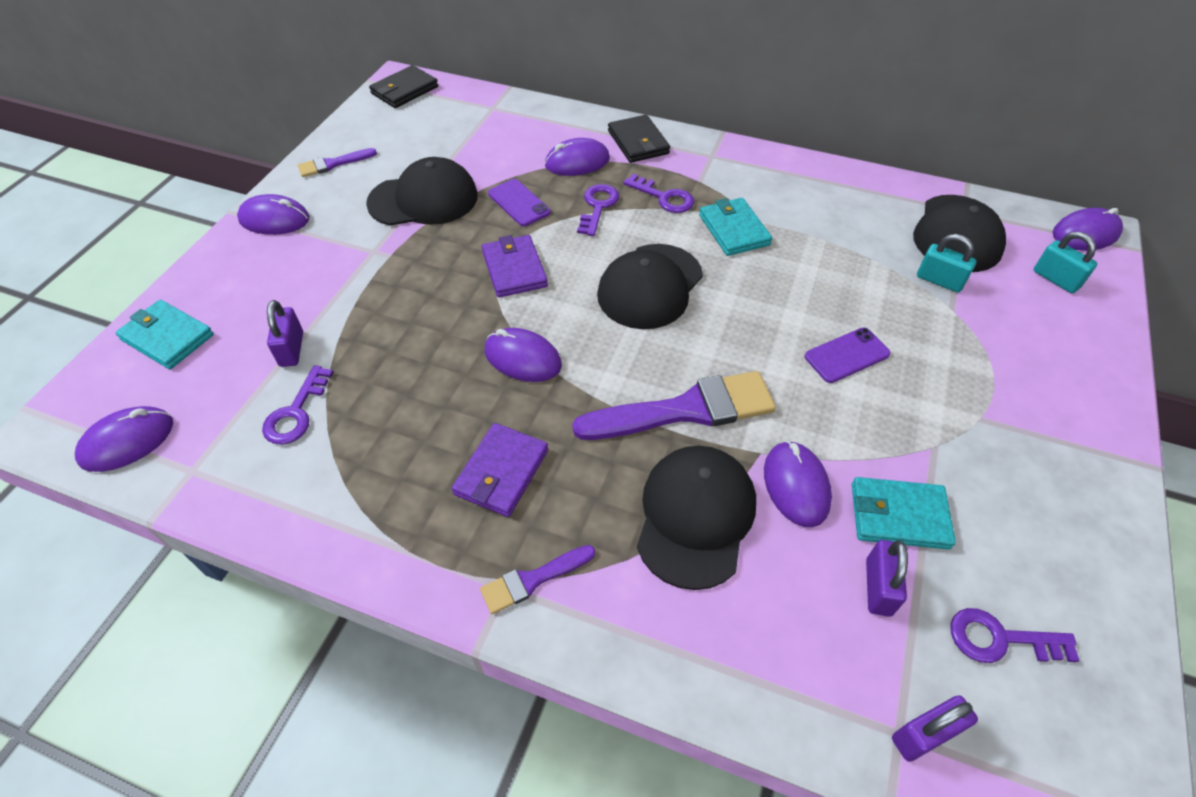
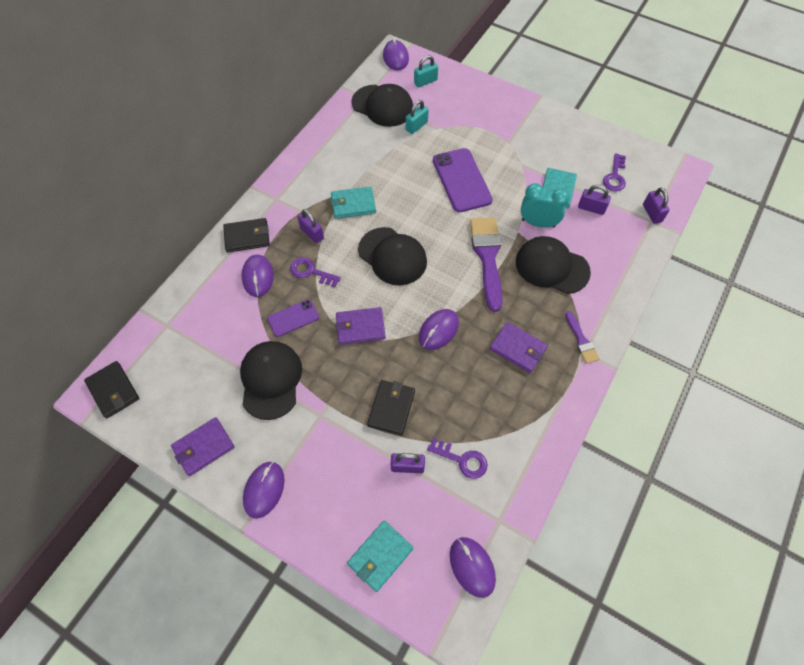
camera: 80 degrees left, 10 degrees up
(333, 164) = (203, 447): purple brush -> purple wallet
(384, 320) = (391, 408): none -> black wallet
(664, 197) = (312, 233): purple key -> purple padlock
(796, 485) = (538, 223): purple mouse -> turquoise clock
(847, 355) = (461, 180): purple phone -> purple phone, size x1.77

